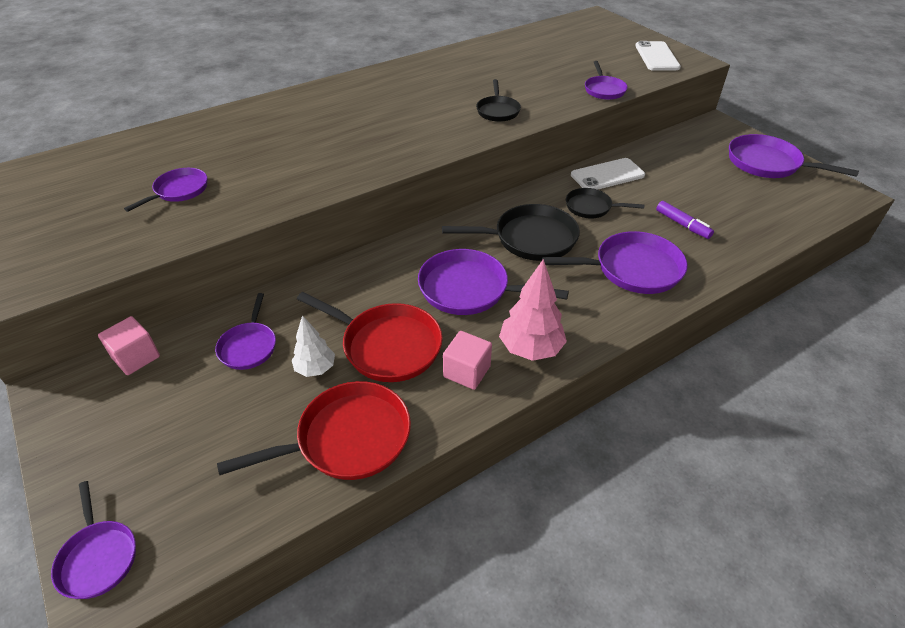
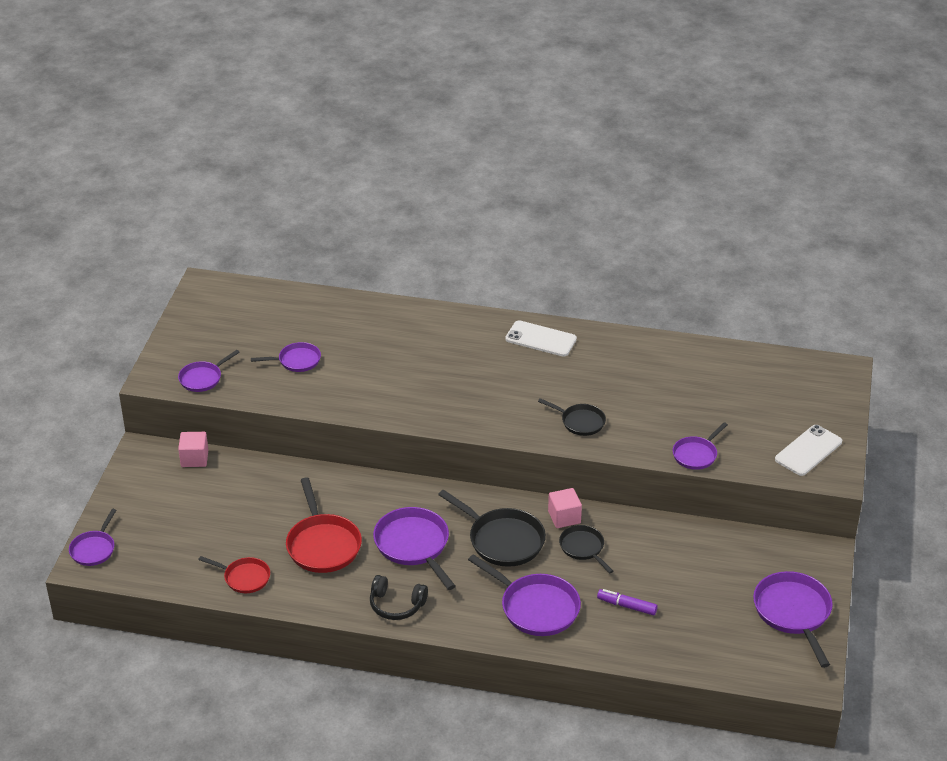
camera: 45 degrees right, 5 degrees down
(249, 346) = (254, 492): purple pan -> purple pan (203, 378)
(315, 369) = (271, 530): white tree -> none
(347, 439) = (244, 577): red pan -> red pan, size x0.60
(467, 371) = (345, 590): pink cube -> pink cube (564, 517)
(498, 111) = (580, 422): black pan -> black pan turned 105 degrees counterclockwise
(530, 349) = (396, 605): pink tree -> black headphones
(607, 175) = (640, 532): white phone -> white phone (541, 339)
(682, 224) = (627, 606): purple marker -> purple marker turned 105 degrees clockwise

